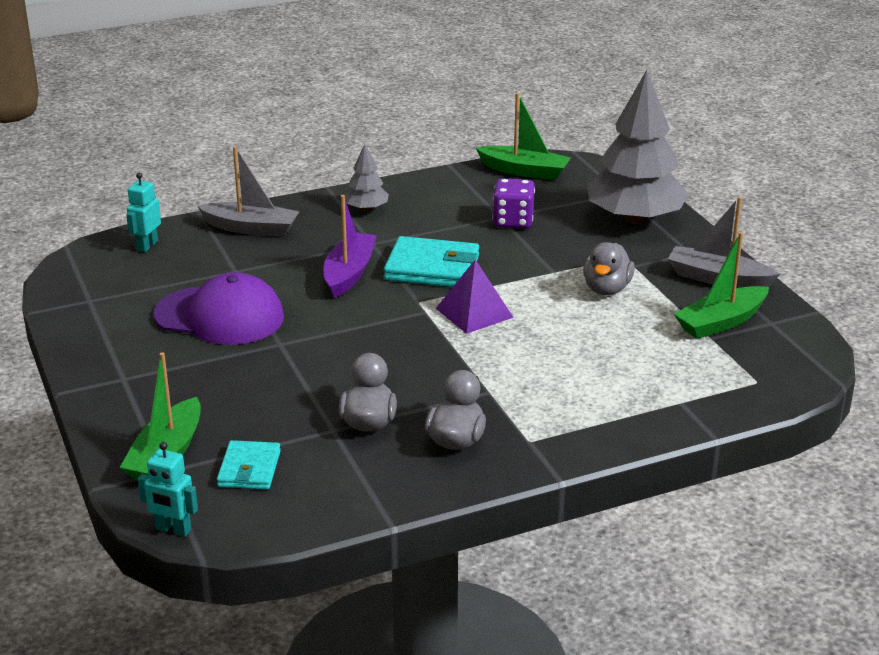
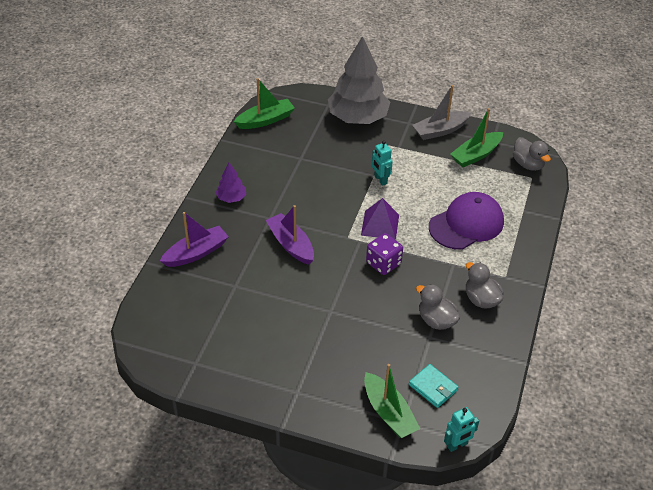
camera: 50 degrees left, 15 degrees up
(147, 246) = (162, 306): turquoise robot -> turquoise robot (380, 180)
(220, 316) = (276, 318): purple cap -> purple cap (466, 224)
(251, 228) = (196, 253): grey boat -> purple boat
(366, 209) = (231, 198): grey tree -> purple tree
(432, 268) = (321, 212): turquoise wallet -> none
(513, 221) = (310, 156): purple dice -> purple dice (383, 263)
(606, 289) = (409, 169): grey duck -> grey duck (528, 164)
(721, 322) = (476, 155): green boat -> green boat turned 45 degrees clockwise

